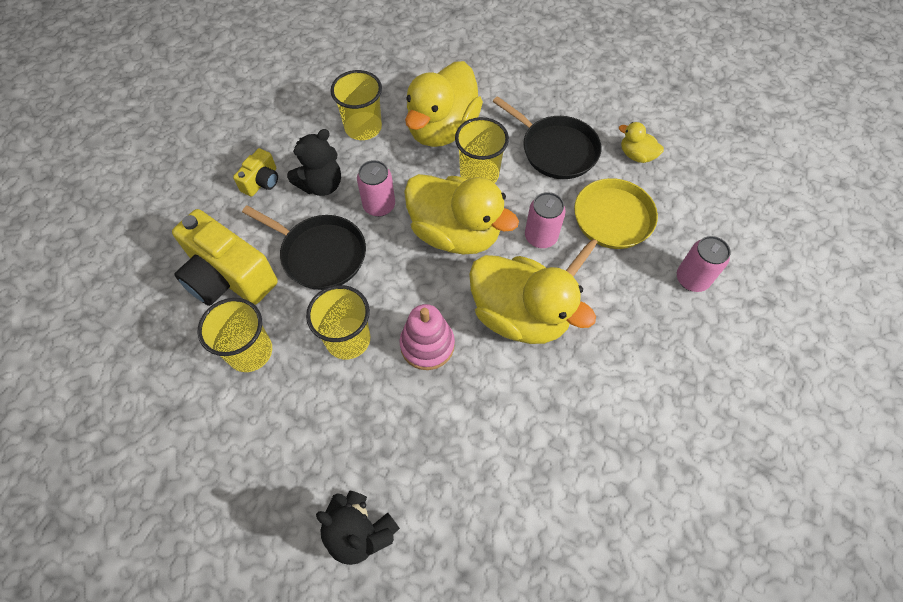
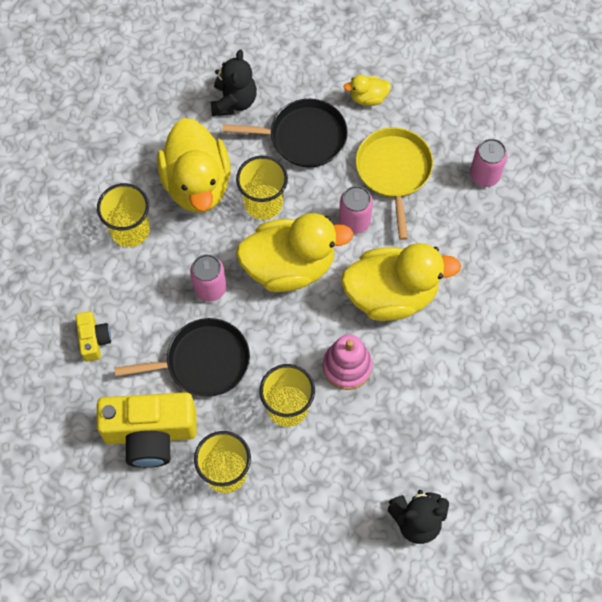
camera: 40 degrees left, 5 degrees up
(321, 185) = (146, 305): black teddy bear -> black teddy bear (234, 101)

